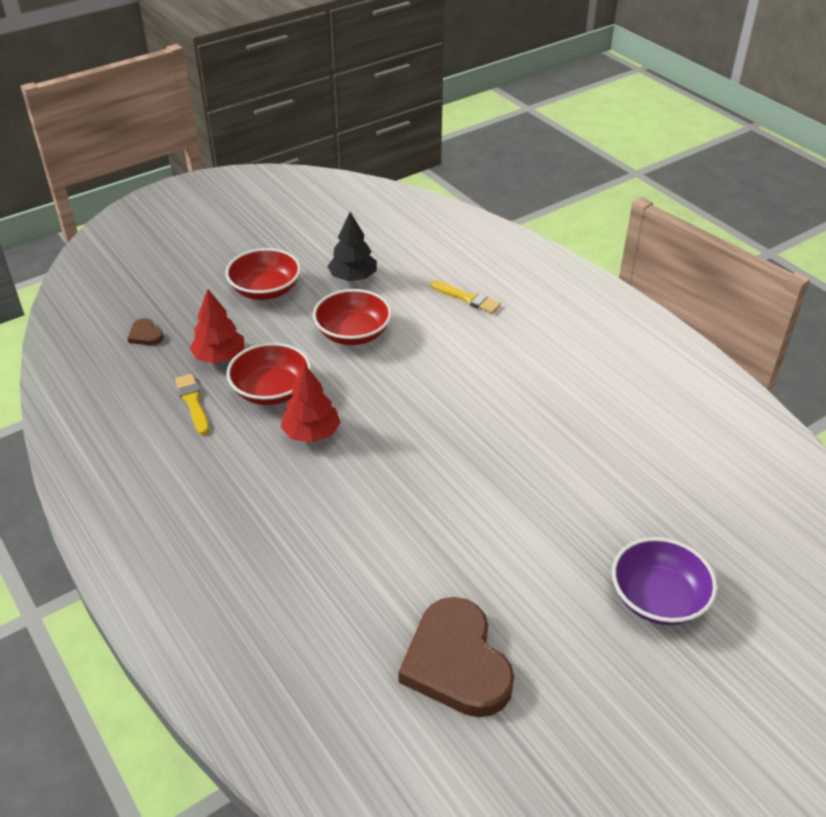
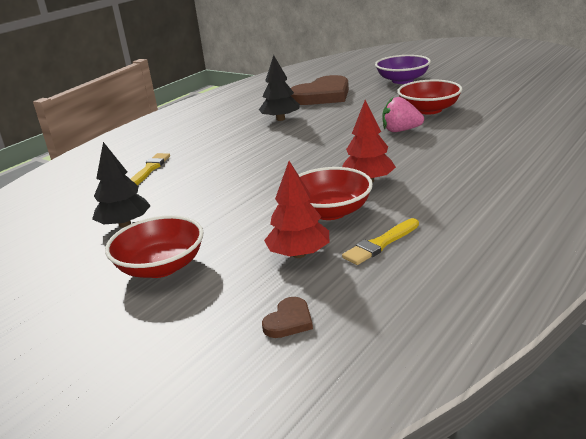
camera: 105 degrees left, 15 degrees down
(353, 333) = (222, 200): red bowl -> red bowl (429, 110)
(428, 507) = (401, 130): none -> pink strawberry
(456, 662) = (501, 102): brown heart -> brown heart (322, 95)
(556, 416) = (280, 119): none -> black tree

